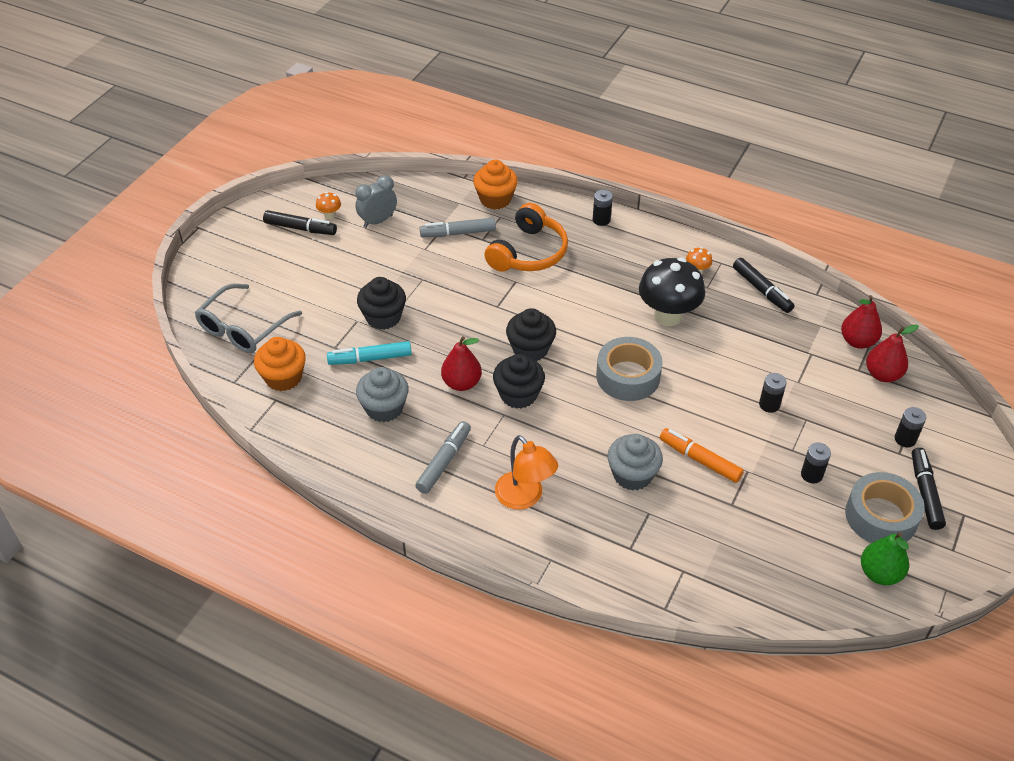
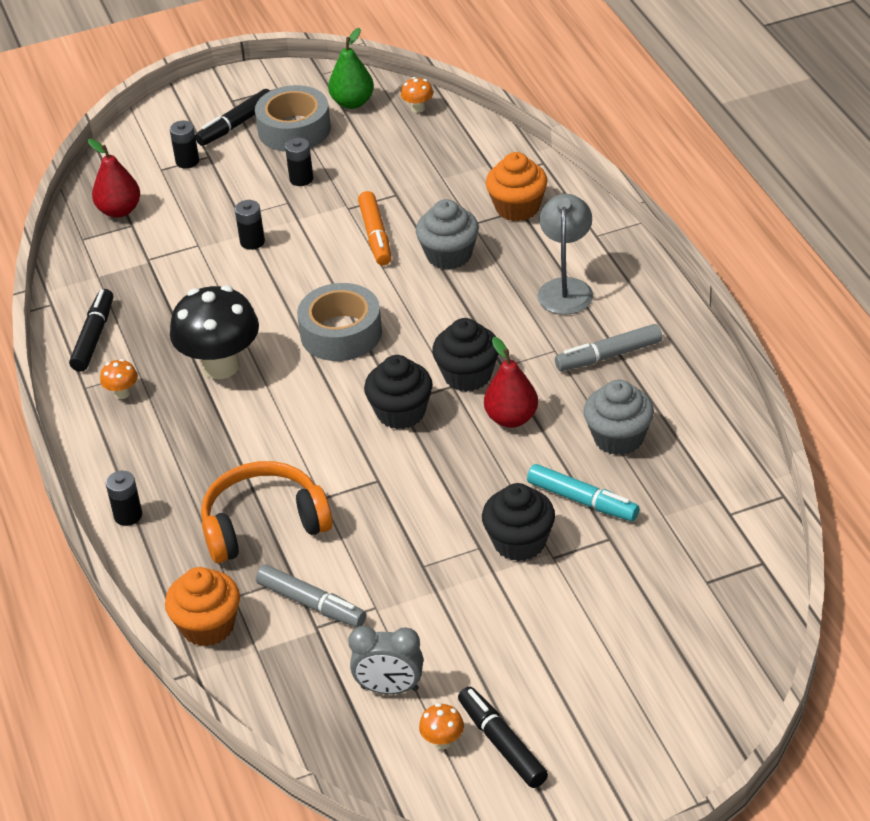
camera: 135 degrees left, 5 degrees down
(243, 328) = (701, 628): grey glasses -> none
(283, 378) = (701, 534): orange cupcake -> orange cupcake (517, 208)
(525, 498) = (566, 288): orange lamp -> grey lamp
(825, 602) = (418, 108): none -> orange mushroom
(857, 341) = (91, 245): red pear -> none

